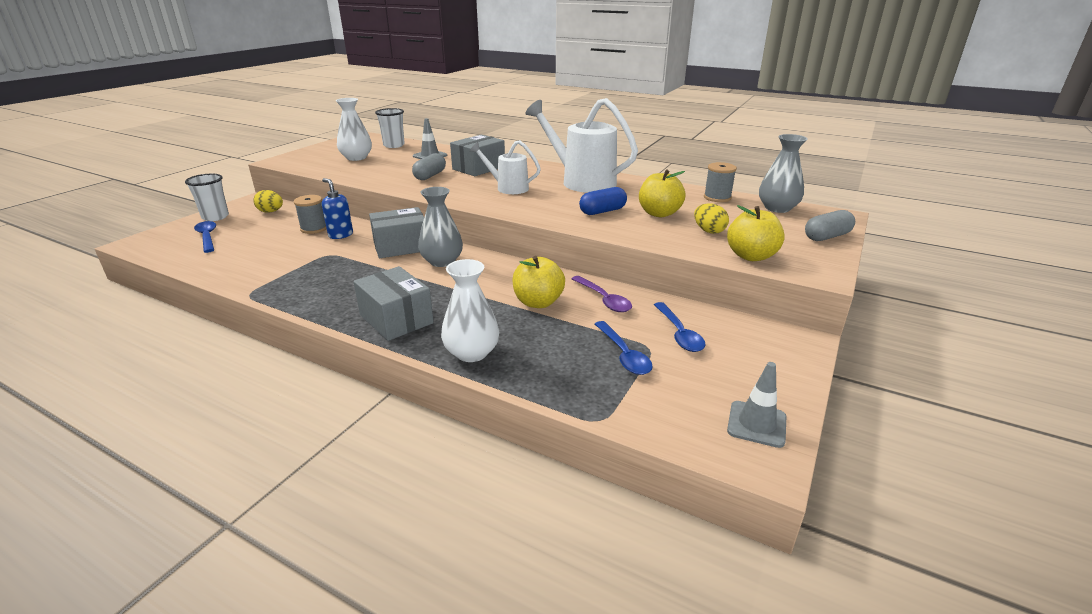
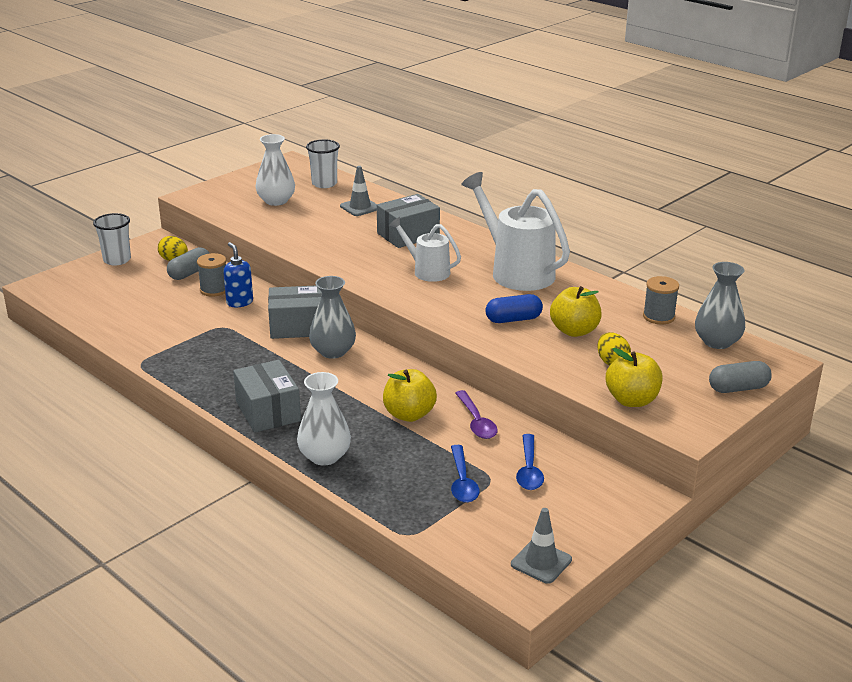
camera: 15 degrees right, 0 degrees up
(207, 237) = (107, 287): blue spoon -> none
(430, 176) = (348, 241): grey capsule -> grey capsule (190, 273)

